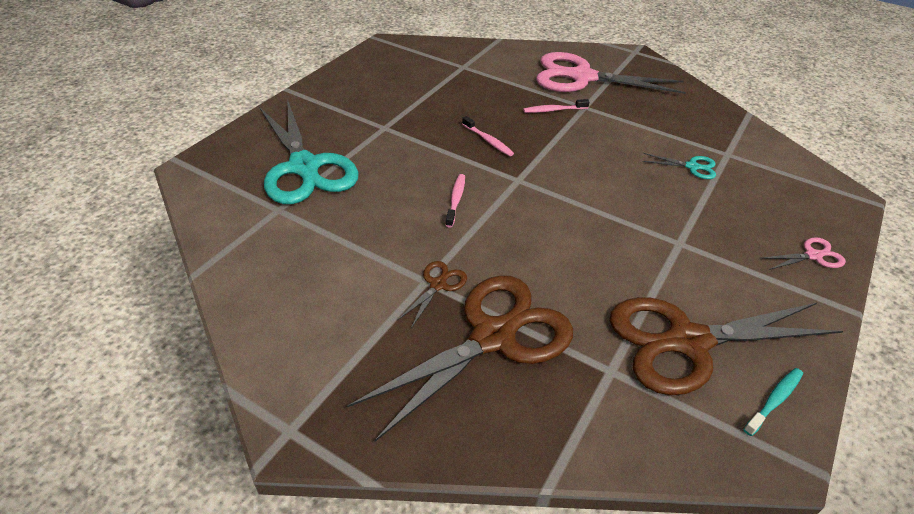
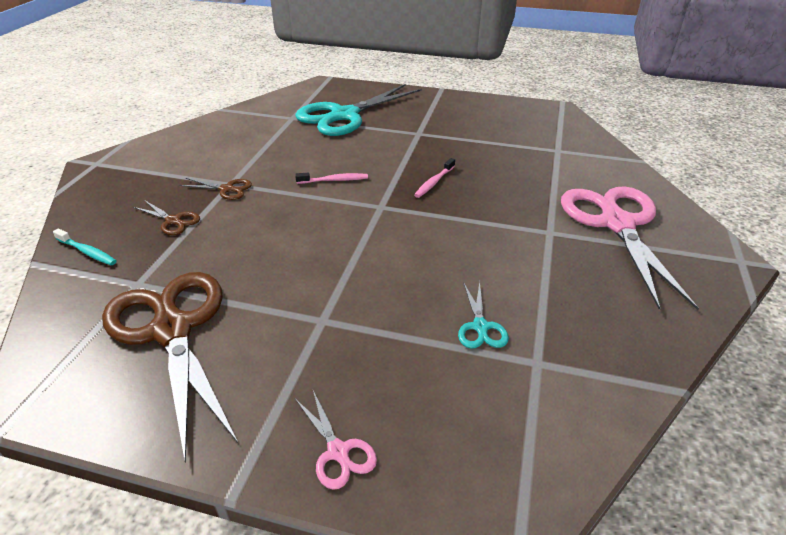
camera: 75 degrees right, 5 degrees down
(493, 337) = (173, 221): brown scissors -> brown scissors, size x0.42
(553, 110) = (522, 212): pink toothbrush -> none
(774, 400) = (93, 396): turquoise toothbrush -> turquoise toothbrush (87, 252)

